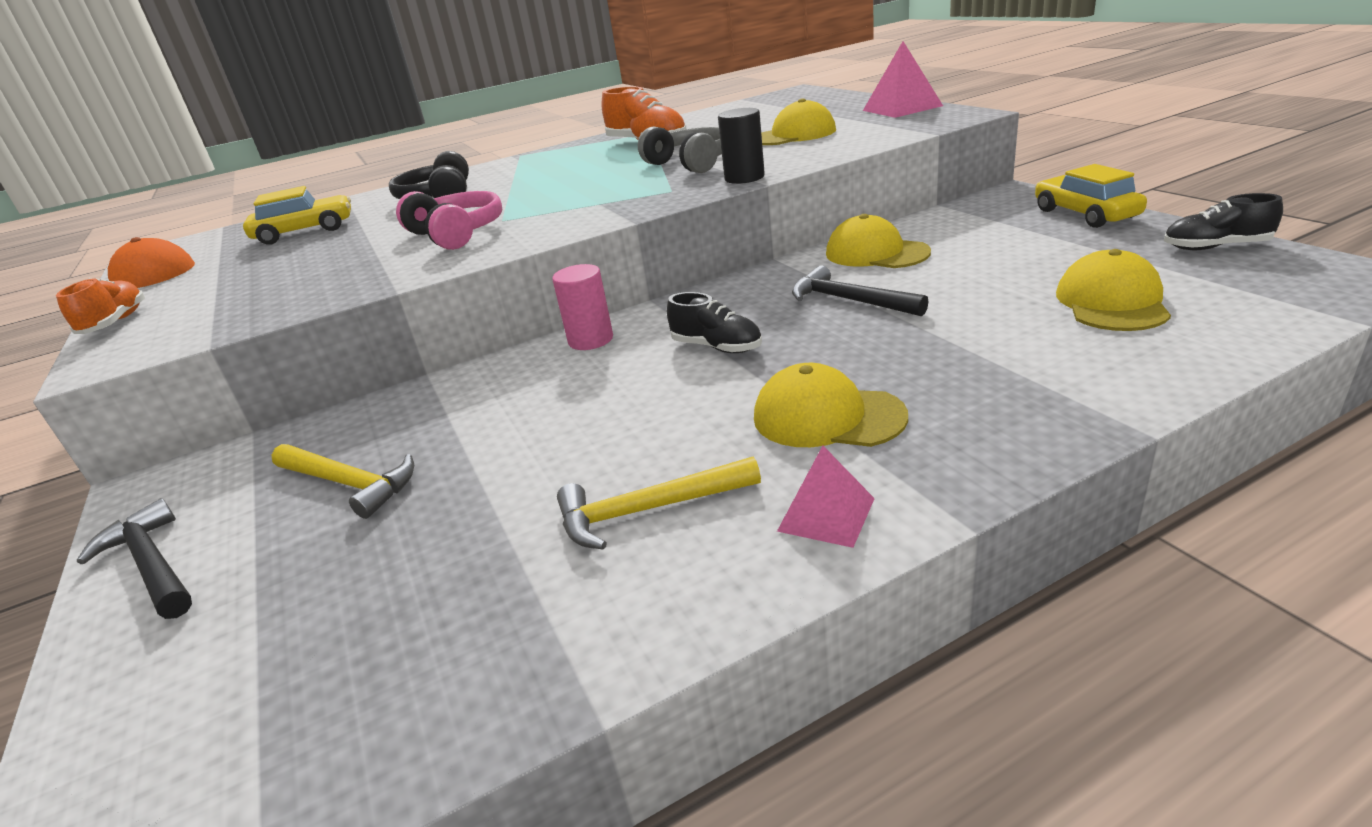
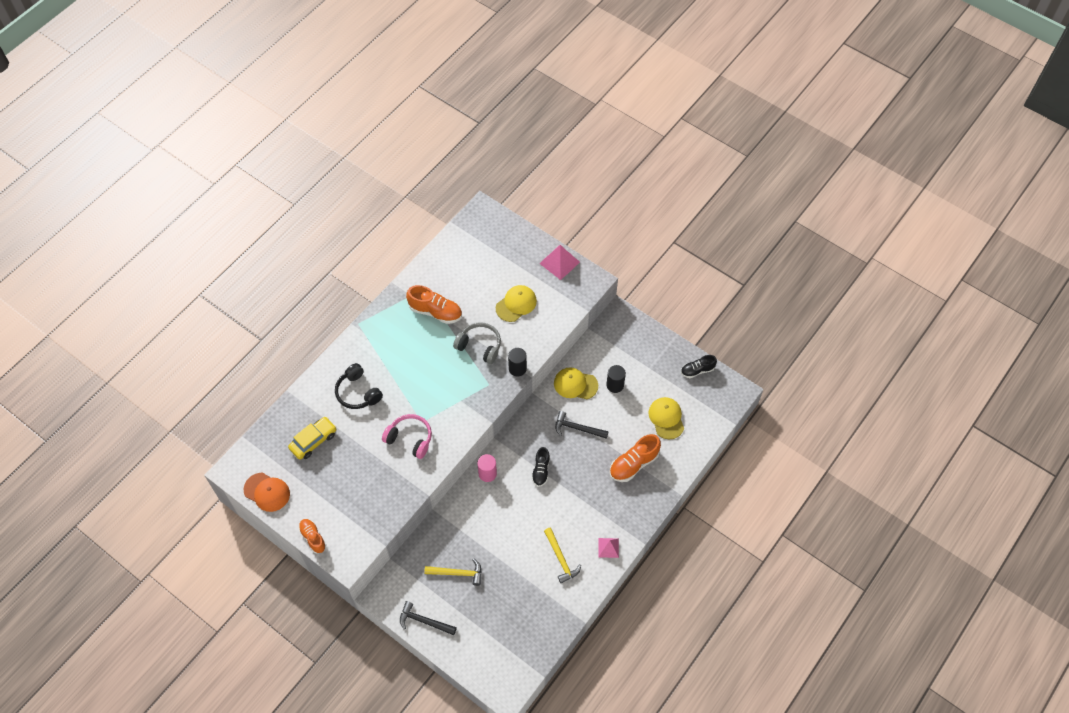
camera: 30 degrees left, 30 degrees up
(648, 510) = (561, 559): yellow hammer -> yellow hammer turned 75 degrees counterclockwise
(717, 347) = (541, 470): black shoe -> black shoe turned 90 degrees clockwise
(827, 417) = (594, 505): yellow cap -> none
(973, 257) = (615, 385): none -> black cylinder
(986, 361) = (633, 464): none -> orange shoe
(1085, 214) = (651, 339): yellow car -> none

